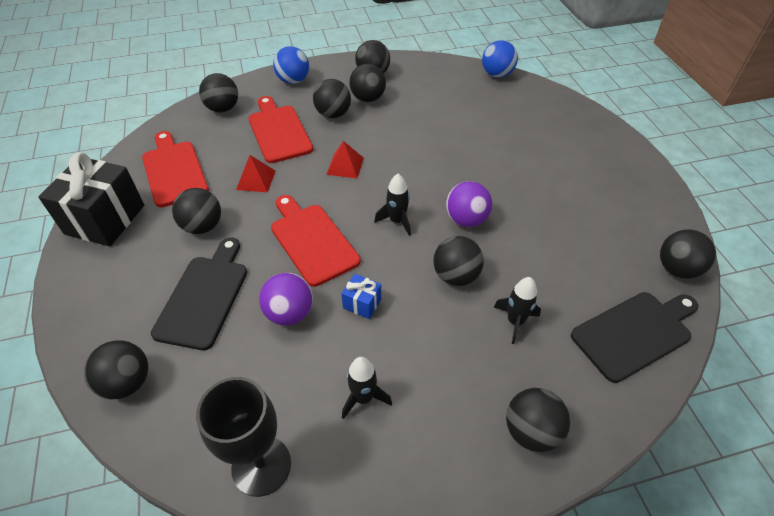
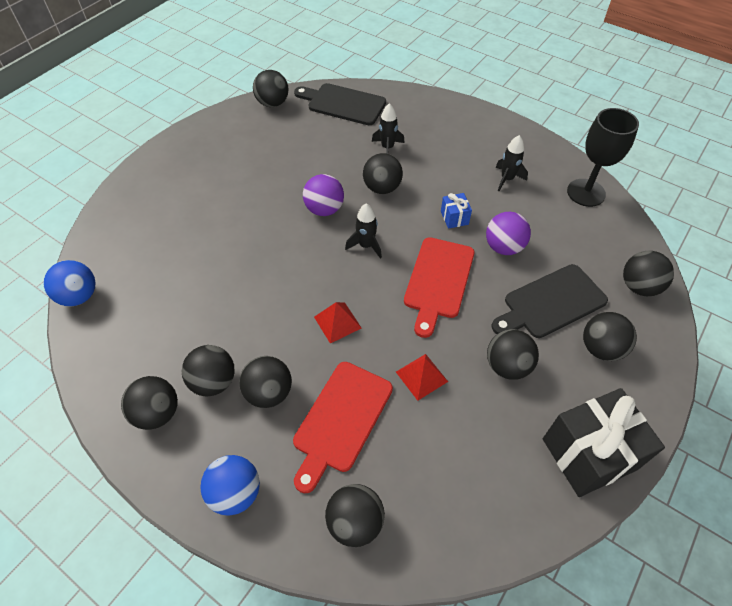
camera: 130 degrees left, 5 degrees up
(174, 171) = (484, 462): red cutting board -> none
(531, 431) = (446, 115): black ball -> black ball (601, 348)

